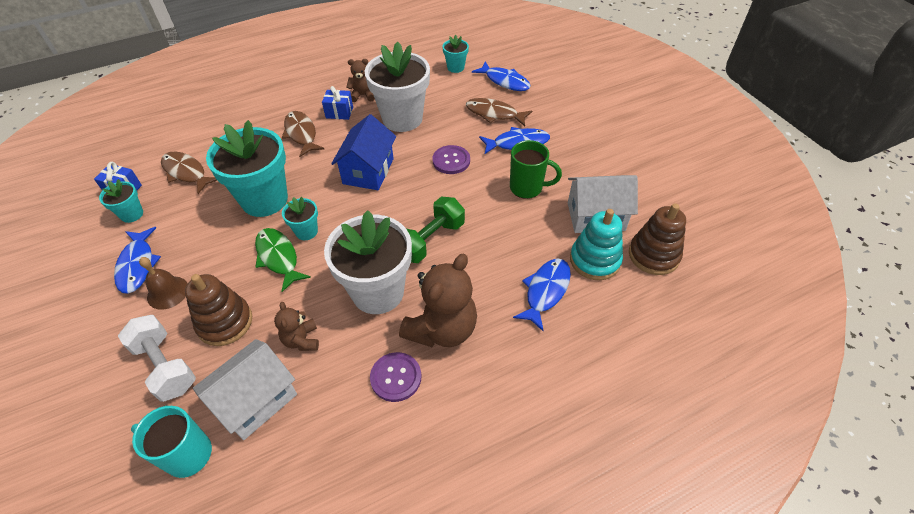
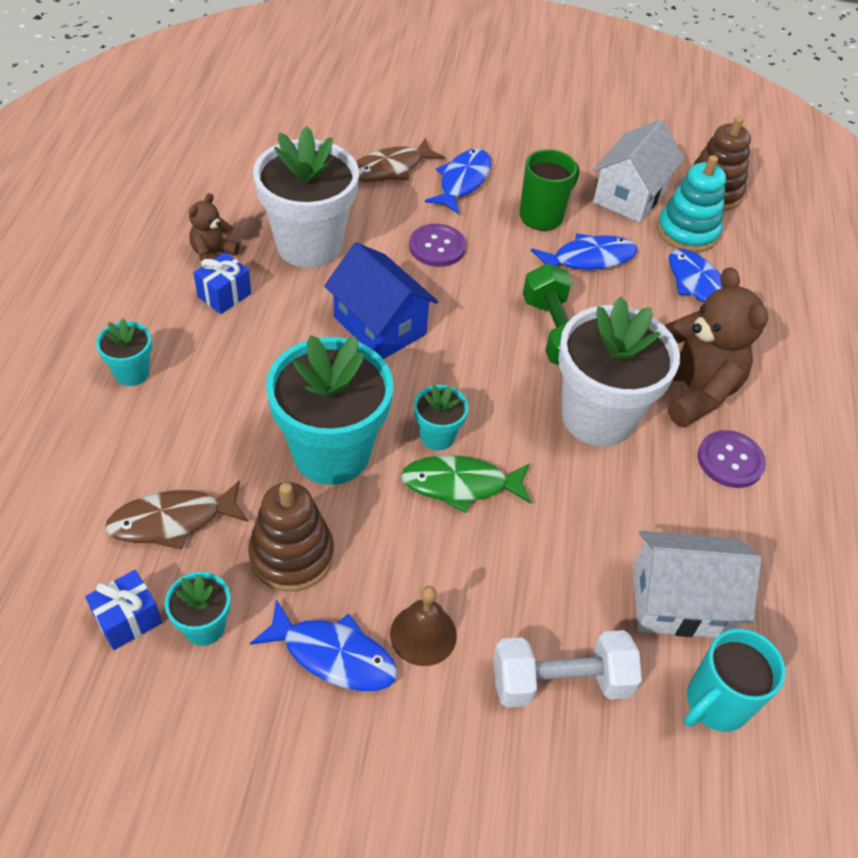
camera: 60 degrees left, 0 degrees up
(225, 322) = (532, 587): brown stacking toy -> brown stacking toy (292, 555)
(256, 400) = (679, 602): white house -> white house turned 75 degrees counterclockwise
(301, 134) = (227, 354): brown fish -> none
(301, 340) = (619, 520): brown teddy bear -> none
(455, 67) = (260, 148): turquoise flower pot -> turquoise flower pot (132, 372)
(505, 81) = (339, 127): blue fish -> blue fish (588, 258)

